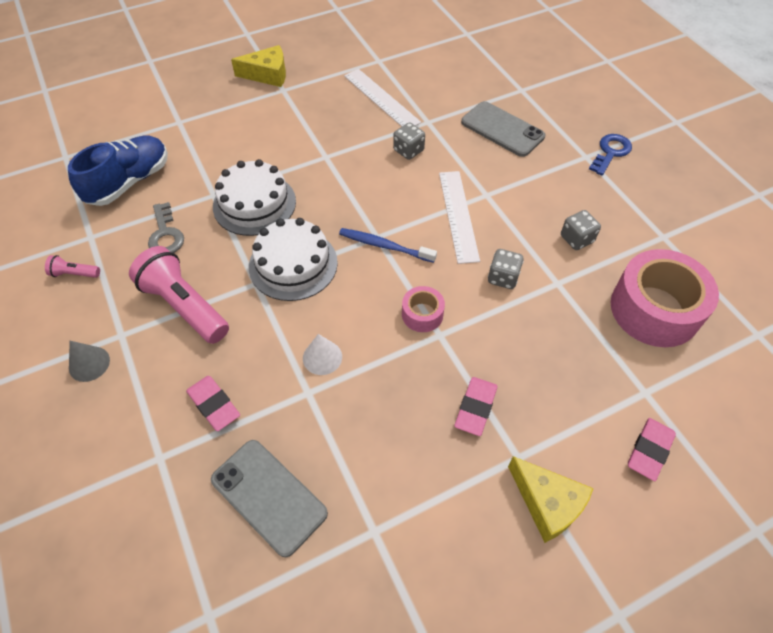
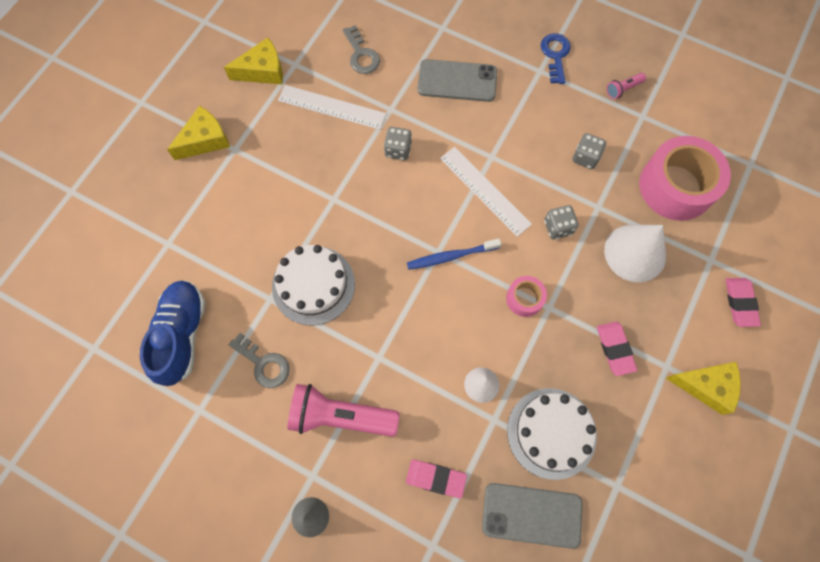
camera: 35 degrees left, 15 degrees up
(74, 274) = (220, 452): pink flashlight -> pink flashlight (623, 89)
(293, 264) = (394, 320): white cake -> white cake (551, 433)
(350, 54) = (263, 71): none -> yellow cheese
(436, 77) = (361, 55): none -> grey key
(565, 340) = (635, 253): none -> white cone

